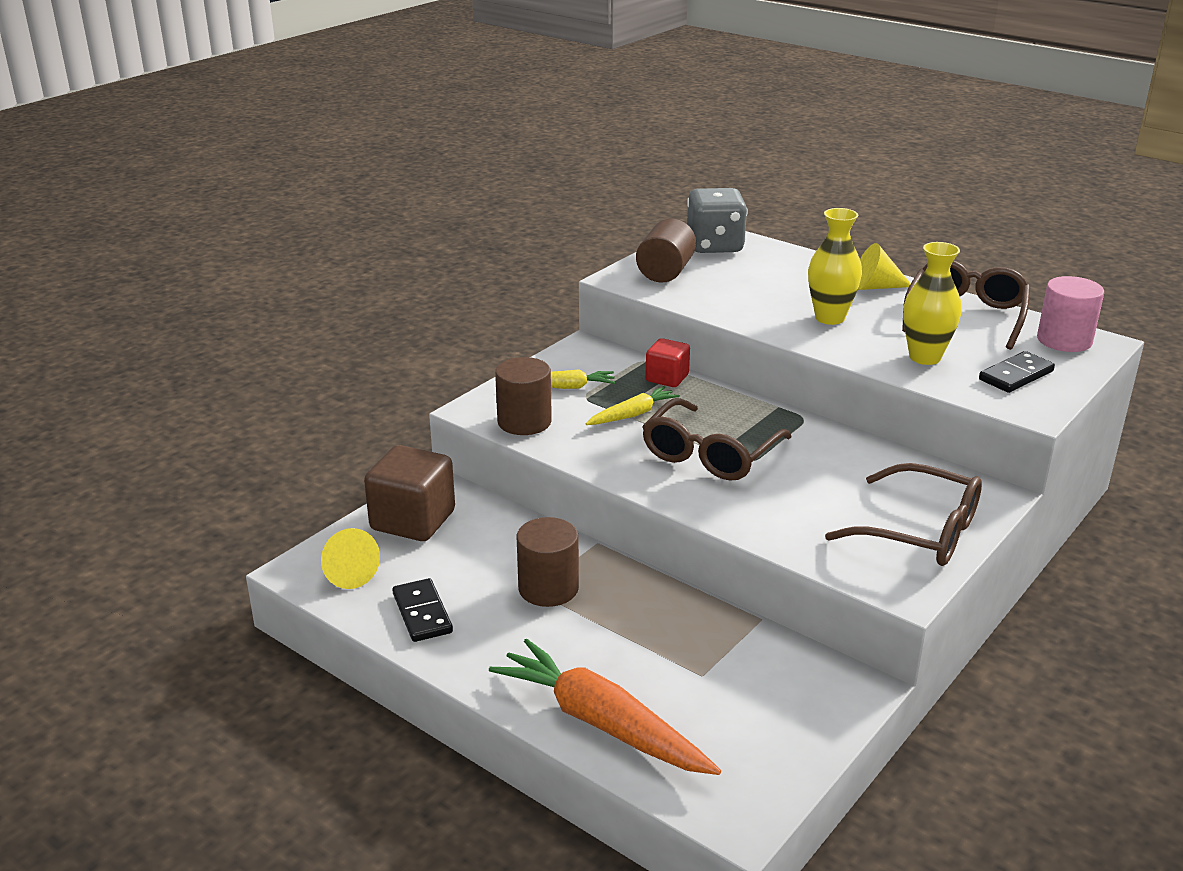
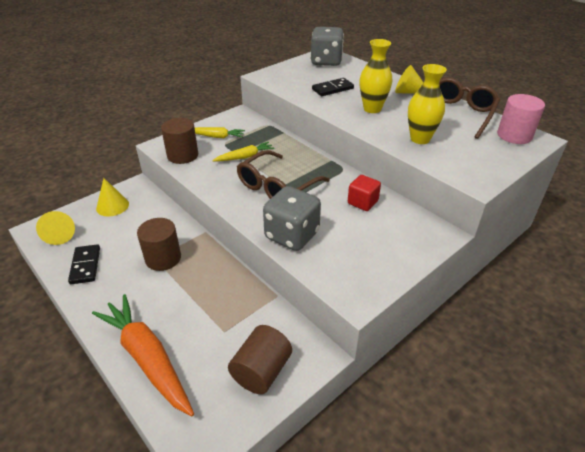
camera: 10 degrees right, 10 degrees up
(413, 520) = (112, 206): brown cube -> yellow cone
(665, 272) = (290, 74): brown cylinder -> brown cylinder (261, 371)
(667, 378) = (275, 136): red cube -> red cube (362, 202)
(769, 520) = (292, 235): none -> grey dice
(920, 532) = (383, 255): brown glasses -> none
(1016, 375) = (474, 156): black domino -> black domino (332, 89)

